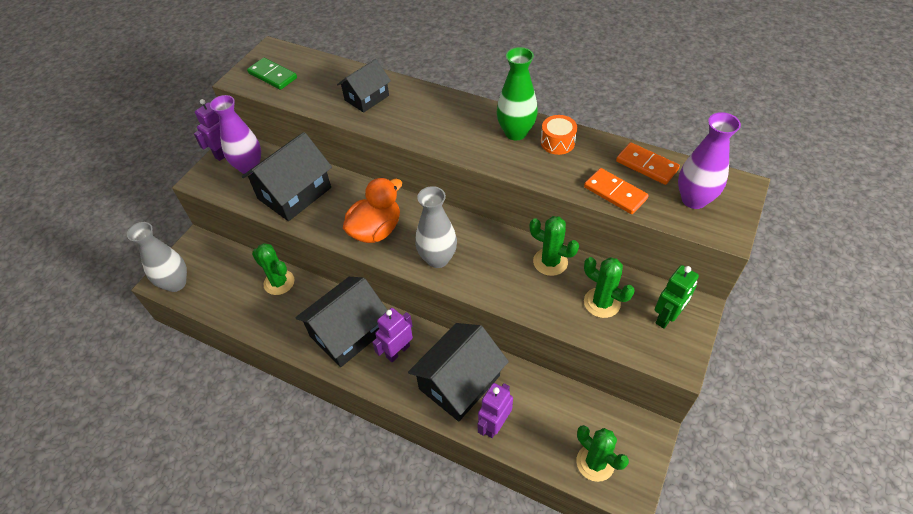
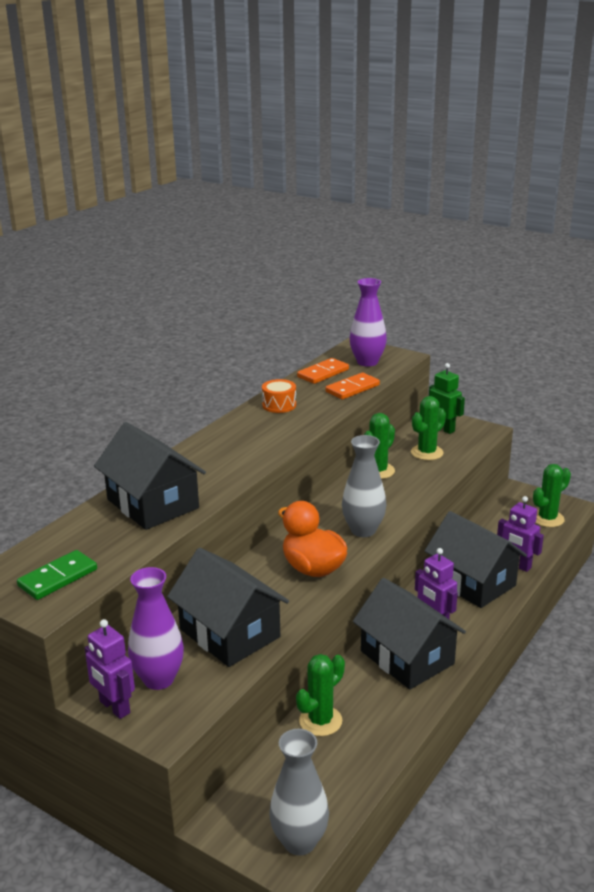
camera: 85 degrees left, 25 degrees down
(366, 98) = (153, 504): black house -> black house, size x1.66
(515, 132) = (257, 422): green vase -> none

